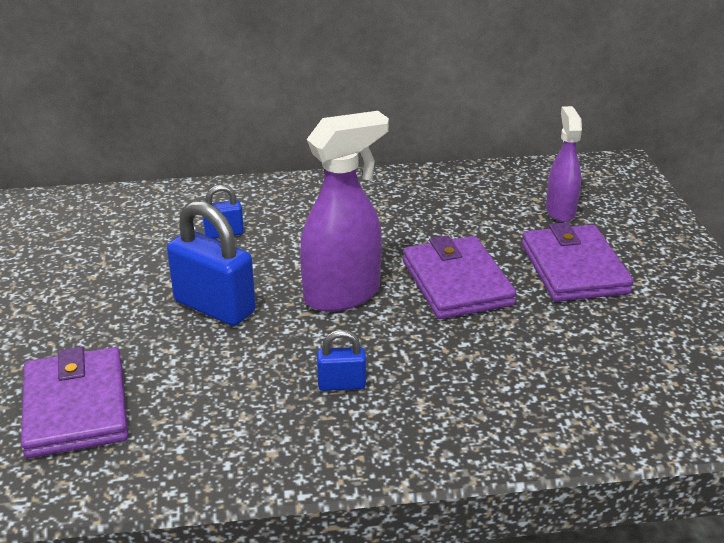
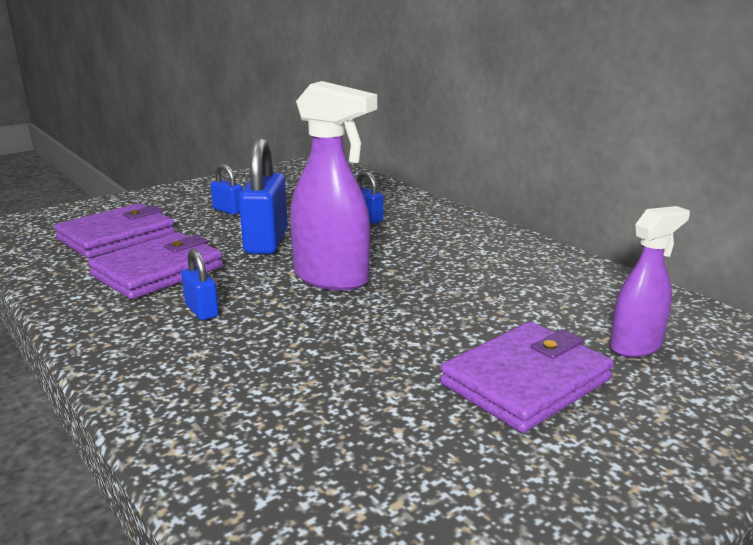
camera: 60 degrees right, 10 degrees down
(90, 308) = (228, 210): none -> blue padlock
(457, 283) = (411, 322): purple wallet -> purple wallet (158, 271)

